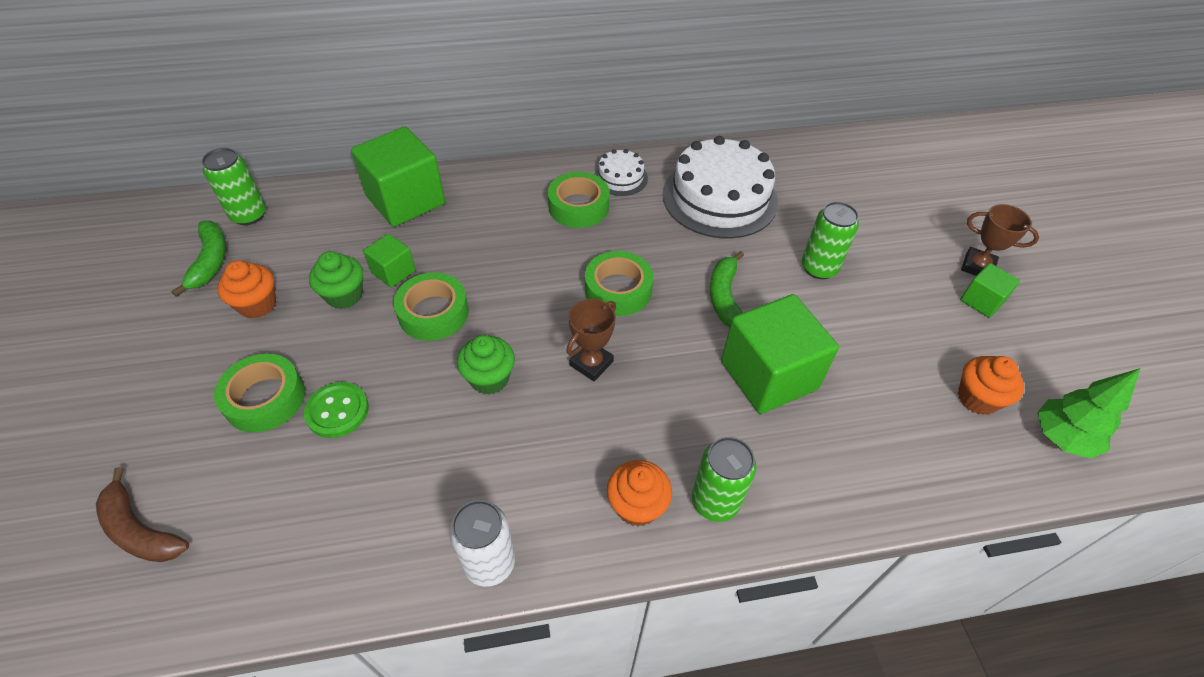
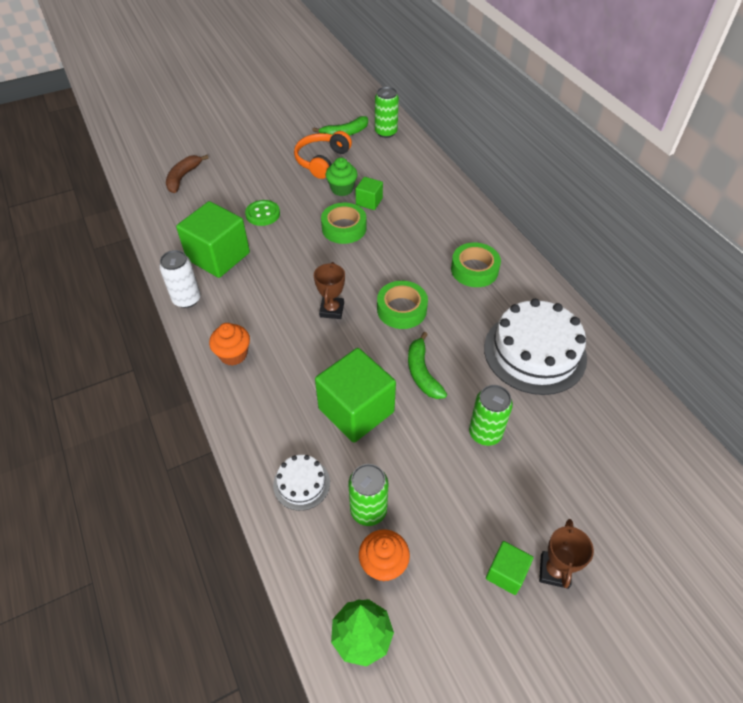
camera: 75 degrees right, 0 degrees up
(257, 305) = (322, 161): orange cupcake -> orange headphones
(265, 399) = (262, 186): green tape -> none
(405, 200) = (432, 187): green cube -> green cube (218, 256)
(489, 378) = (304, 266): green cupcake -> none
(591, 363) = (332, 310): brown trophy -> brown trophy turned 75 degrees clockwise
(620, 177) = (521, 286): white cake -> white cake (301, 483)
(715, 501) = (245, 393): green can -> green can (368, 510)
(725, 297) = (422, 372): green banana -> green banana turned 90 degrees counterclockwise

